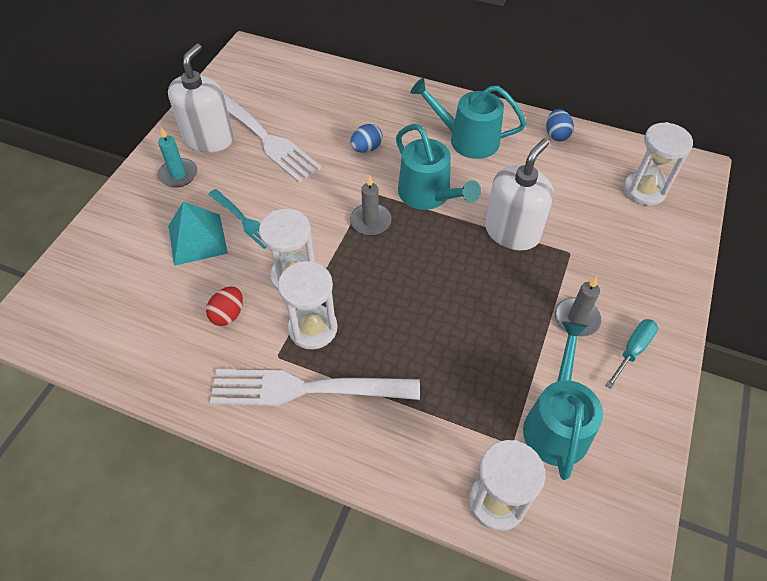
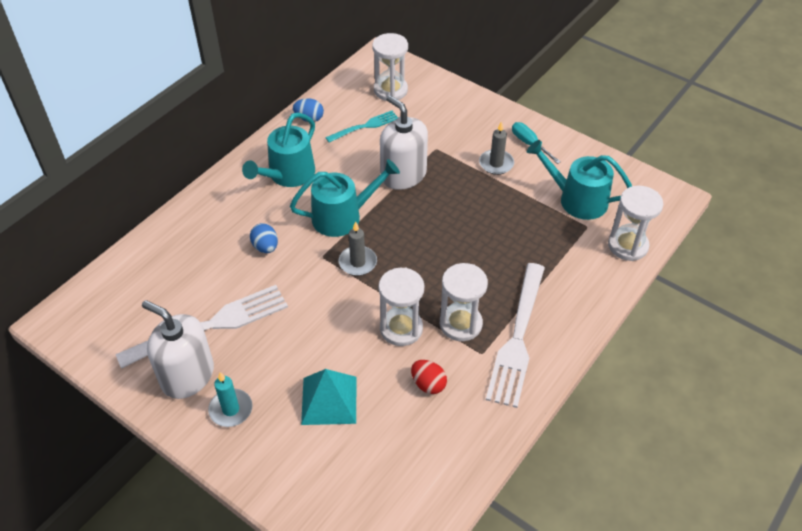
camera: 75 degrees left, 5 degrees down
(243, 220) = (318, 358): turquoise fork -> turquoise fork (365, 126)

